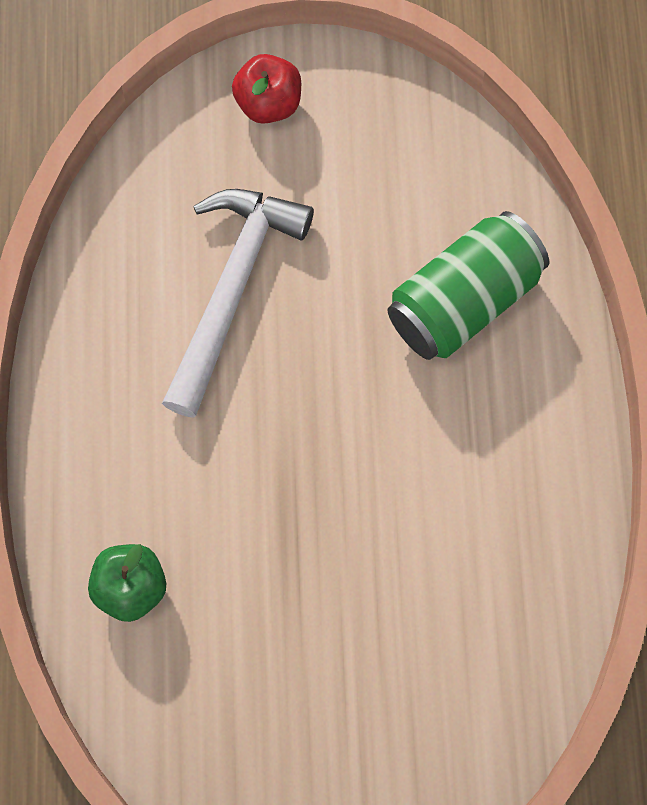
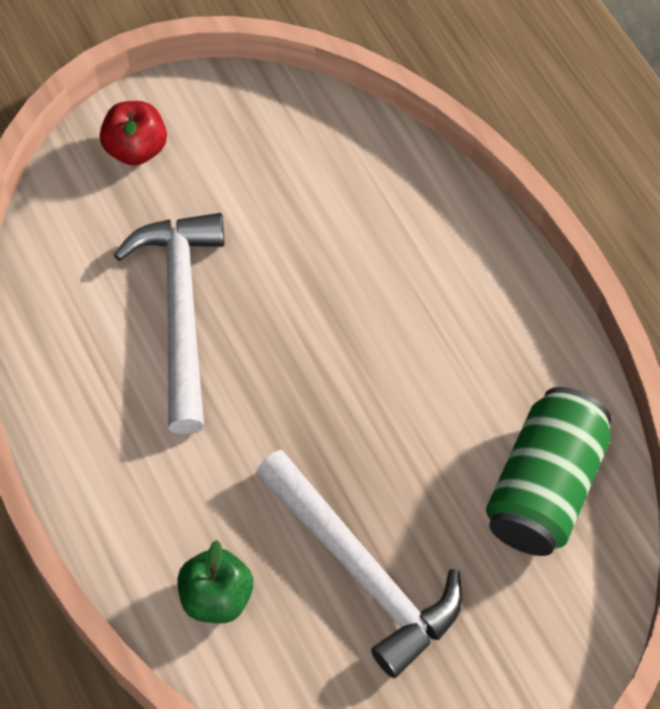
camera: 25 degrees left, 10 degrees down
(277, 625) = (362, 572): none -> white hammer
(463, 301) = (387, 241): green can -> green can (545, 488)

